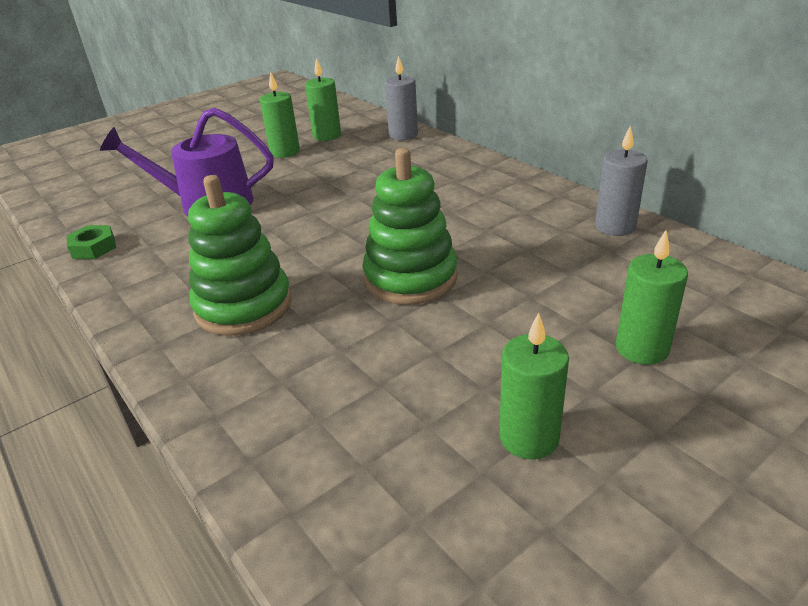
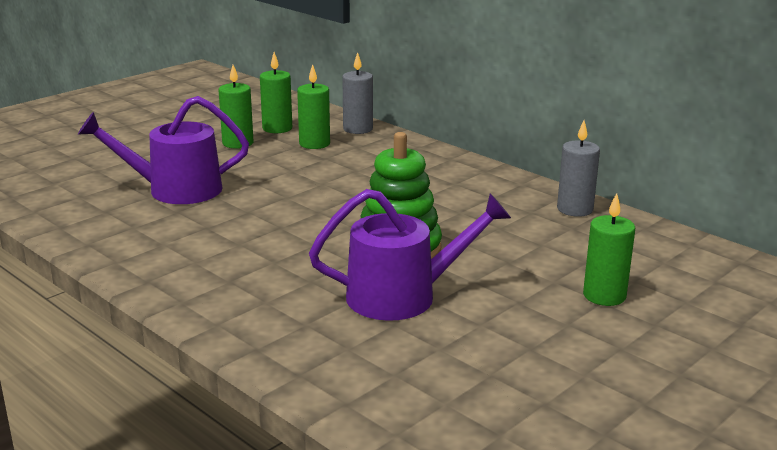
camera: 10 degrees left, 10 degrees down
(93, 247) = (73, 227): green nut -> none
(243, 306) = (249, 272): green stacking toy -> none
(400, 343) = (402, 296): none -> purple watering can
(529, 437) = (522, 353): green candle -> green candle (314, 144)

